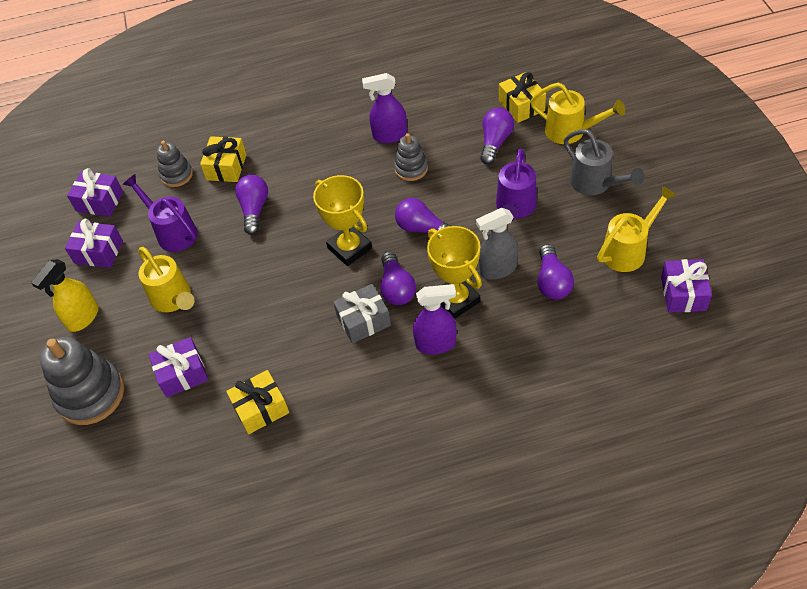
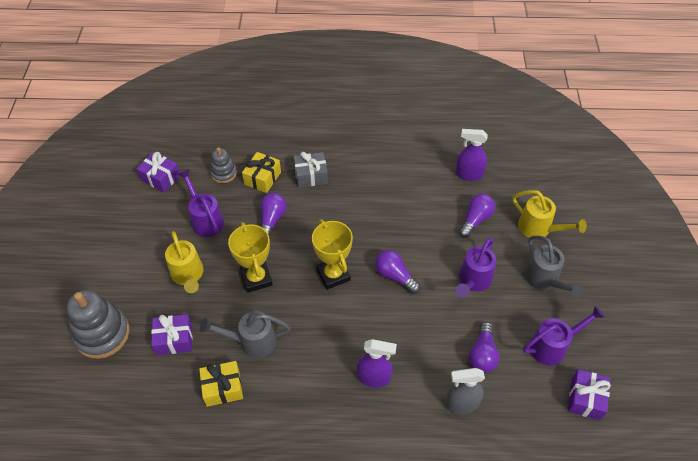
camera: 10 degrees right, 0 degrees up
(83, 318) = (117, 269): yellow spray bottle -> none
(98, 252) = (146, 219): purple gift -> none
(278, 348) = (252, 342): none -> grey watering can
(363, 321) = (324, 340): grey gift -> grey gift (311, 176)
(389, 136) = (394, 189): purple spray bottle -> purple spray bottle (468, 174)
(396, 288) = (358, 320): purple light bulb -> none
(411, 169) = (402, 222): grey stacking toy -> none
(456, 300) = (402, 345): yellow trophy -> yellow trophy (256, 278)
(497, 269) = (442, 329): grey spray bottle -> grey spray bottle (461, 403)
(521, 106) = (506, 194): yellow gift -> none
(628, 250) = (552, 346): yellow watering can -> purple watering can

